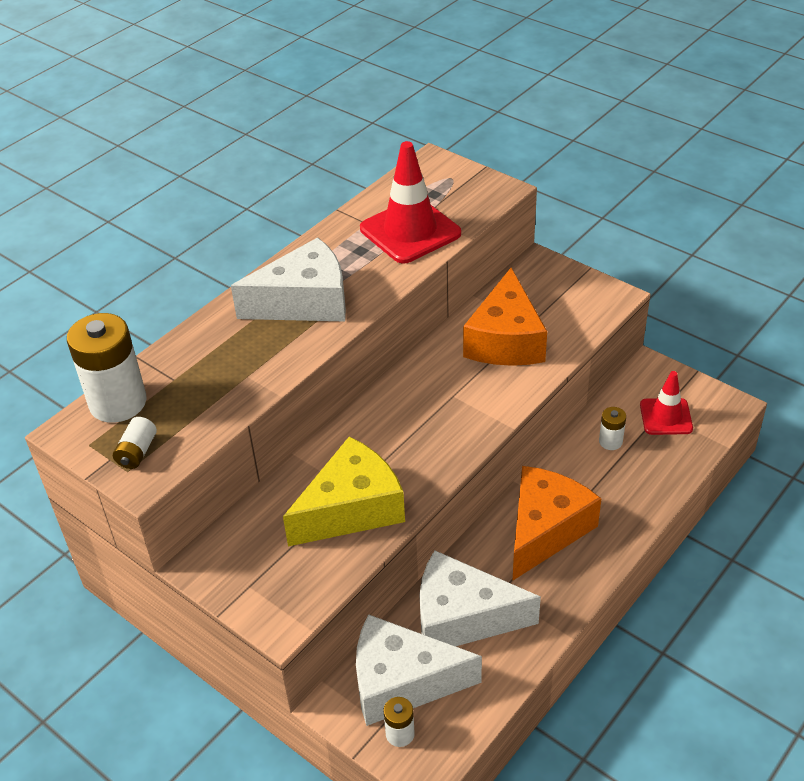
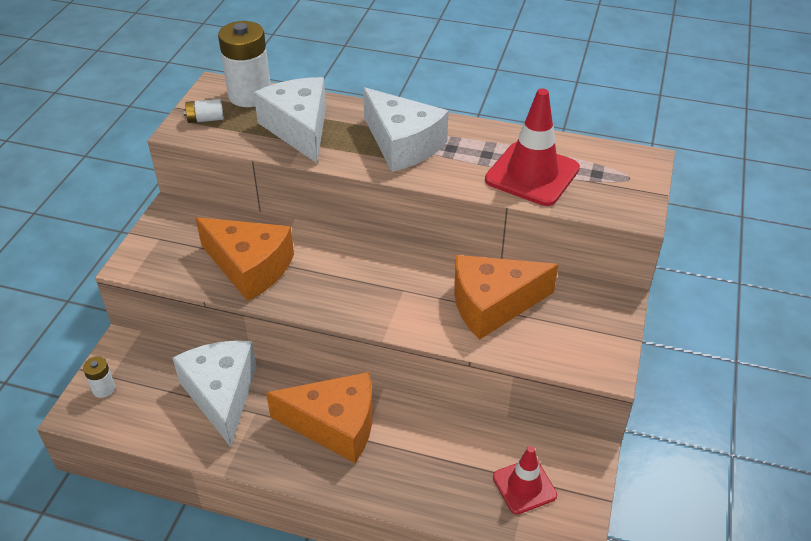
camera: 65 degrees right, 0 degrees up
(352, 509) = (250, 267): yellow cheese -> orange cheese
(402, 682) = (150, 376): white cheese -> white cheese (299, 129)
(610, 441) = (466, 447): white battery -> none

